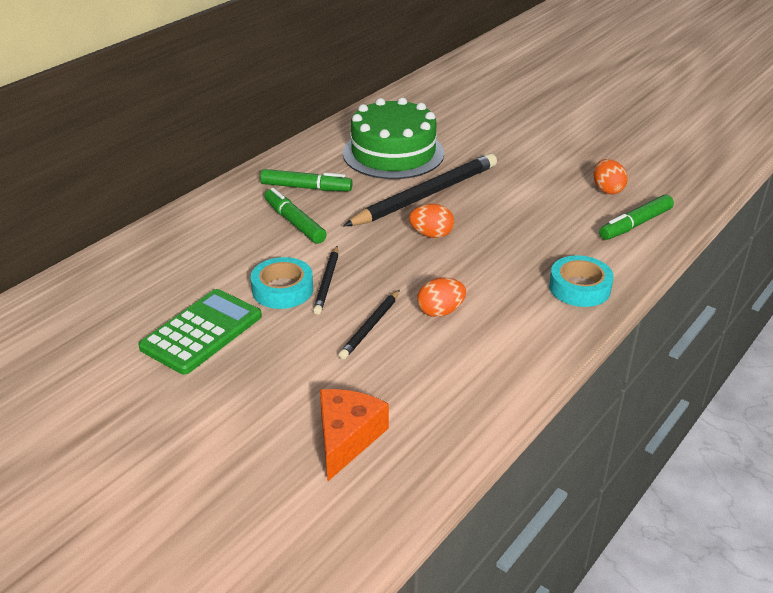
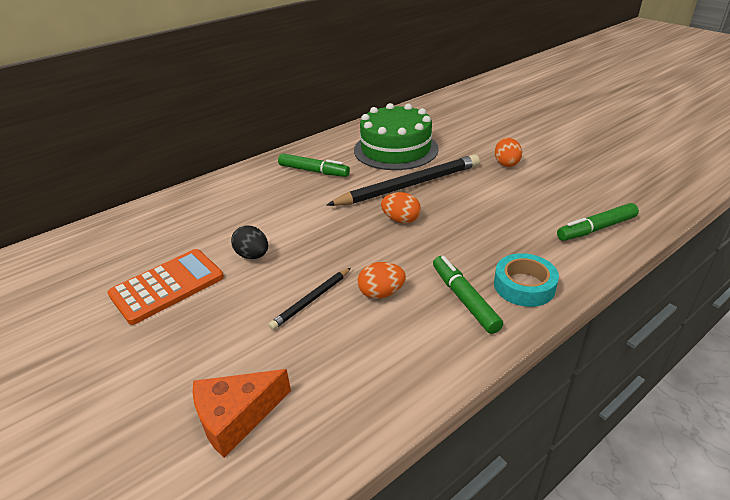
camera: 15 degrees right, 0 degrees up
(201, 332) = (167, 286): green calculator -> orange calculator
(282, 290) = (253, 255): turquoise tape -> black egg
(294, 222) = (291, 198): green marker -> green marker (464, 299)
(327, 282) = (293, 253): black pencil -> none
(346, 438) = (236, 417): orange cheese -> orange cheese turned 150 degrees counterclockwise
(607, 190) = (576, 194): orange egg -> orange egg (506, 163)

